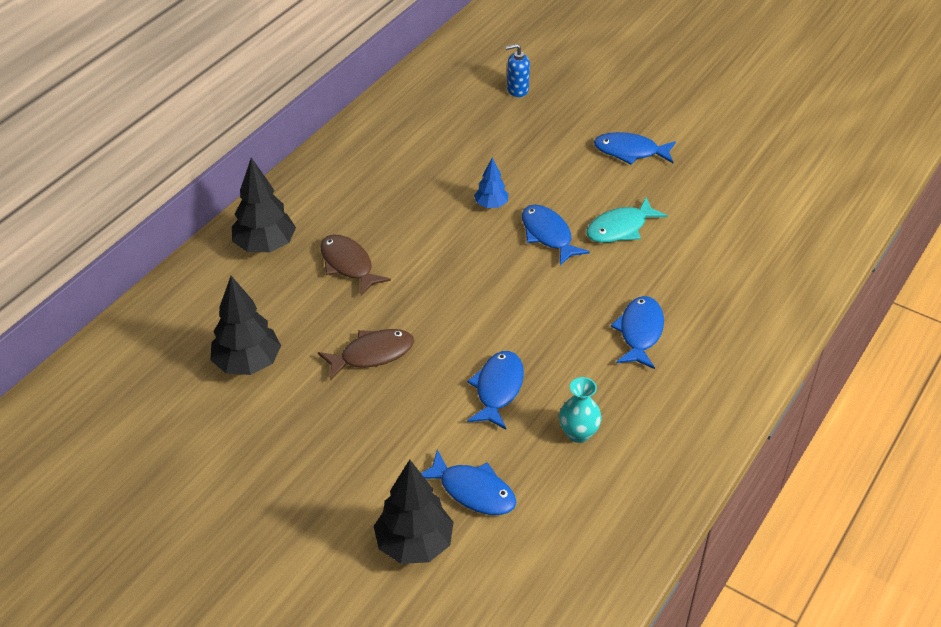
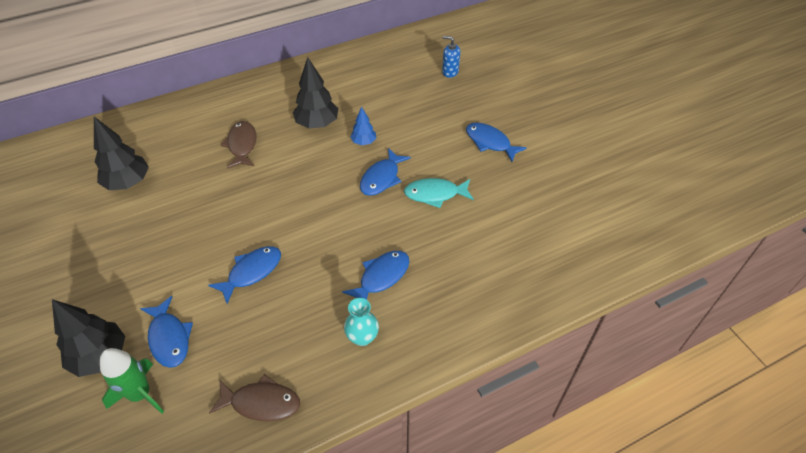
camera: 30 degrees right, 5 degrees up
(265, 246) = (208, 113): black tree -> black tree (317, 124)
(372, 354) = (200, 210): brown fish -> brown fish (261, 402)
(497, 554) = (140, 394): none -> green rocket
(548, 235) = (382, 178): blue fish -> blue fish turned 150 degrees counterclockwise
(578, 433) = (273, 332): turquoise vase -> turquoise vase (362, 337)

